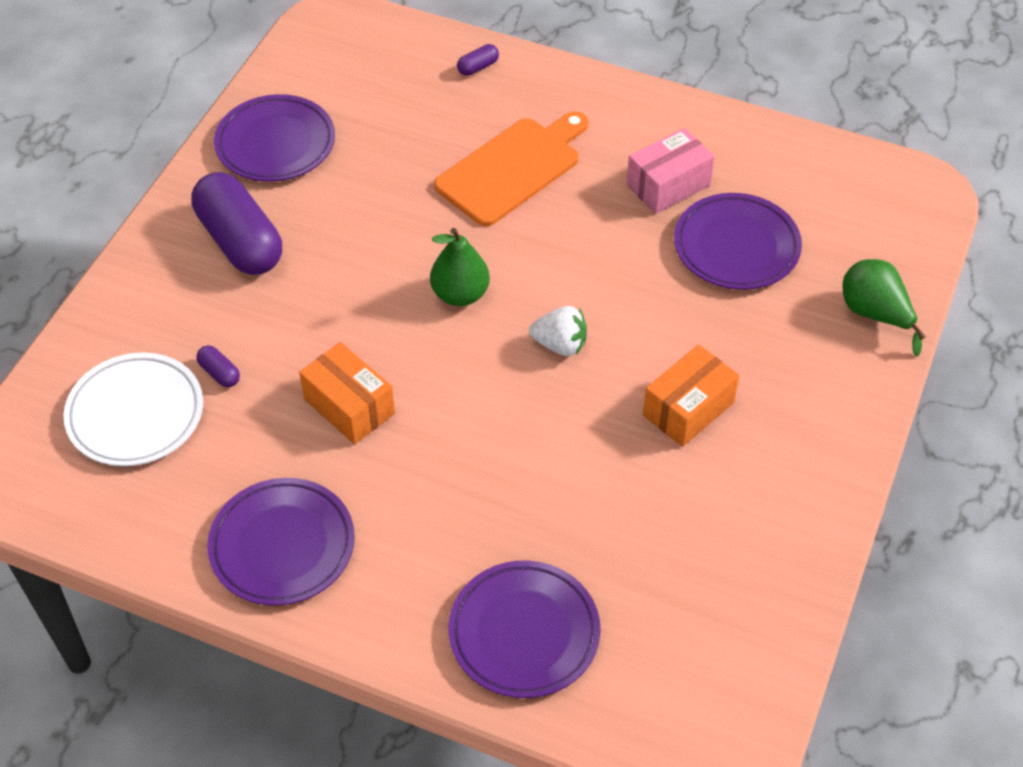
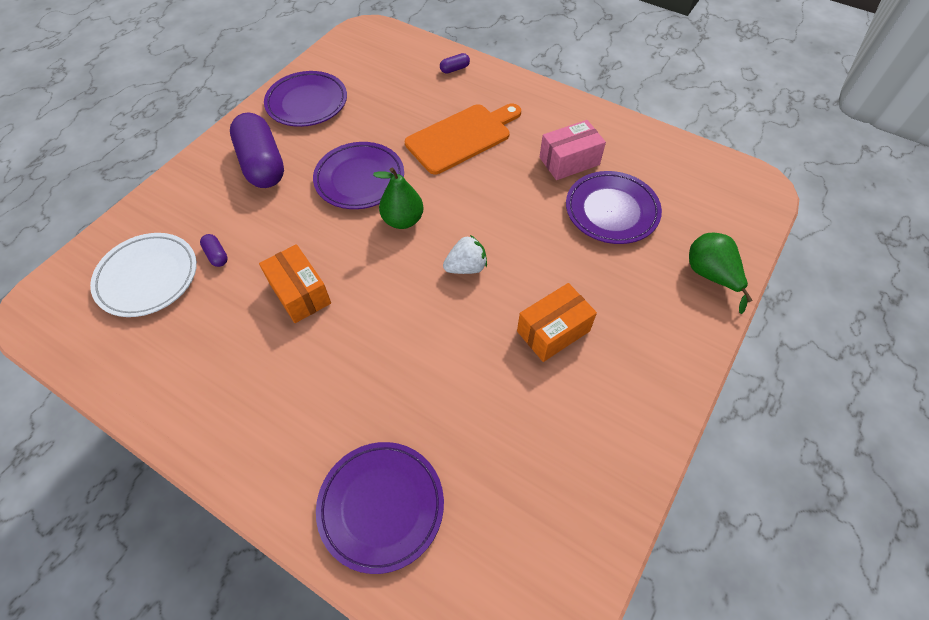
camera: 10 degrees right, 5 degrees up
(282, 546) = (216, 398): purple plate -> purple plate (359, 179)
(560, 345) = (466, 267): white strawberry -> white strawberry turned 45 degrees counterclockwise

